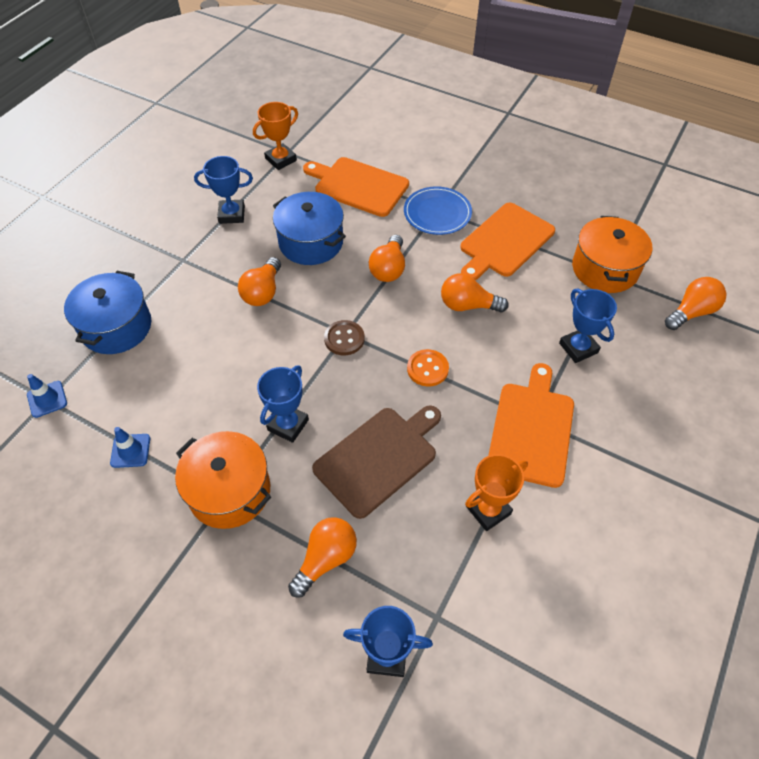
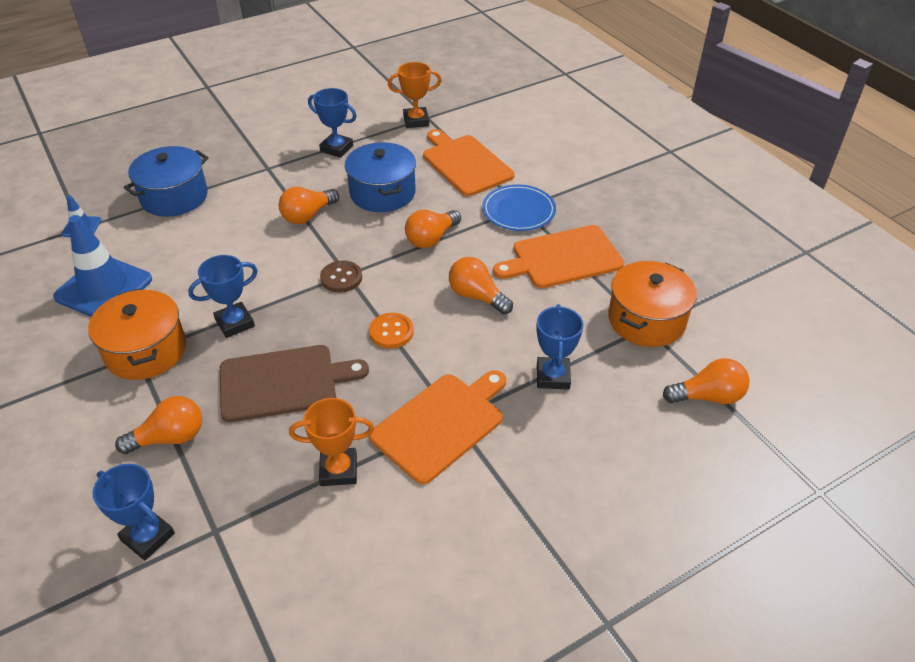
camera: 30 degrees right, 10 degrees down
(130, 451) = (104, 288): blue traffic cone -> blue traffic cone, size x2.15

